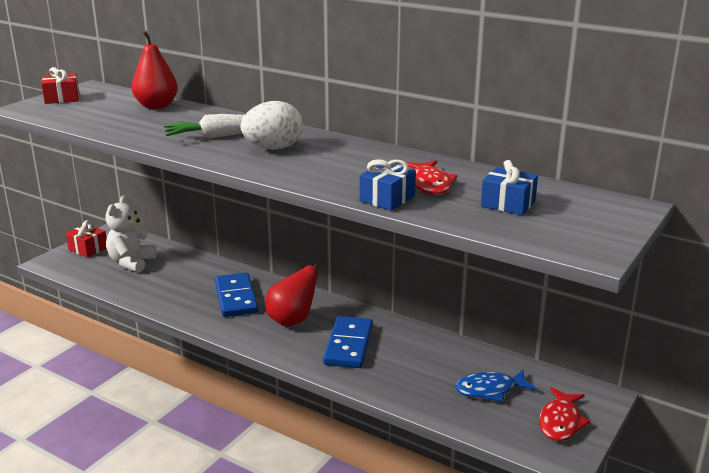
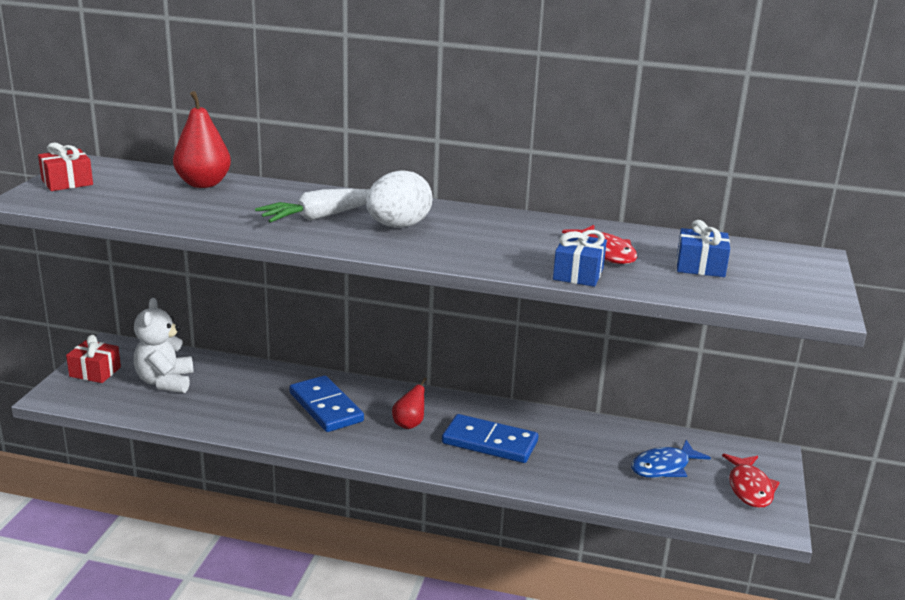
camera: 20 degrees left, 0 degrees up
(292, 320) = (409, 424): red pear -> red pear, size x0.59
(348, 345) = (489, 442): blue domino -> blue domino turned 60 degrees counterclockwise

